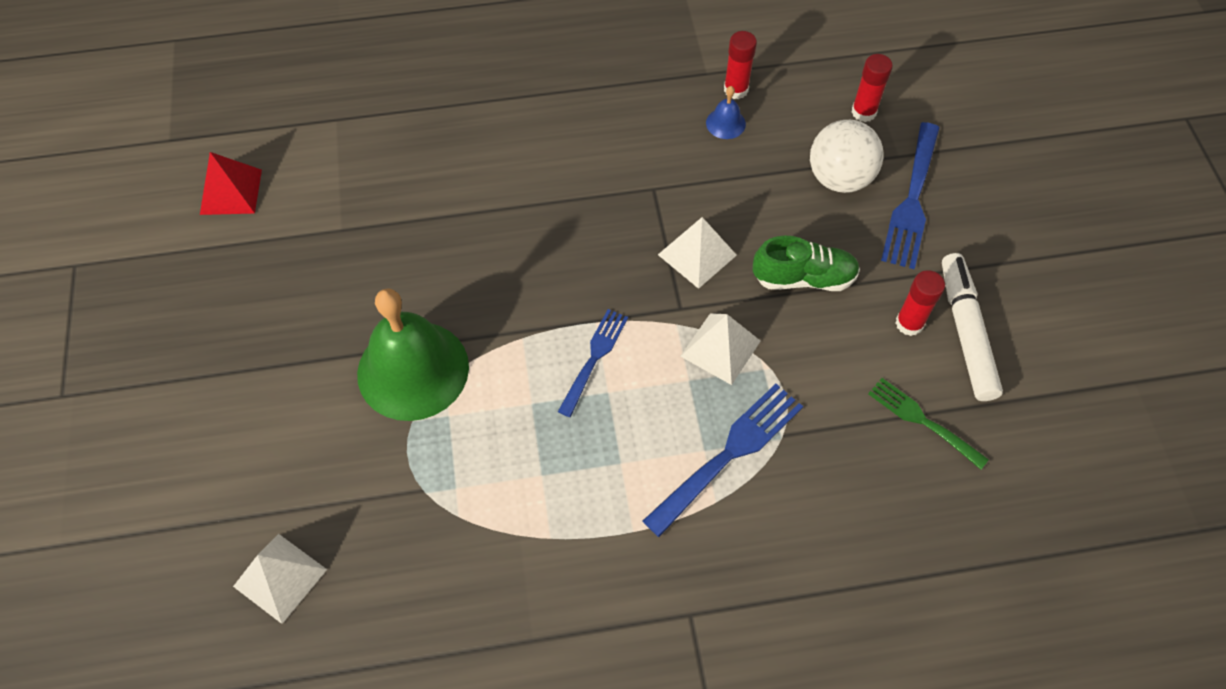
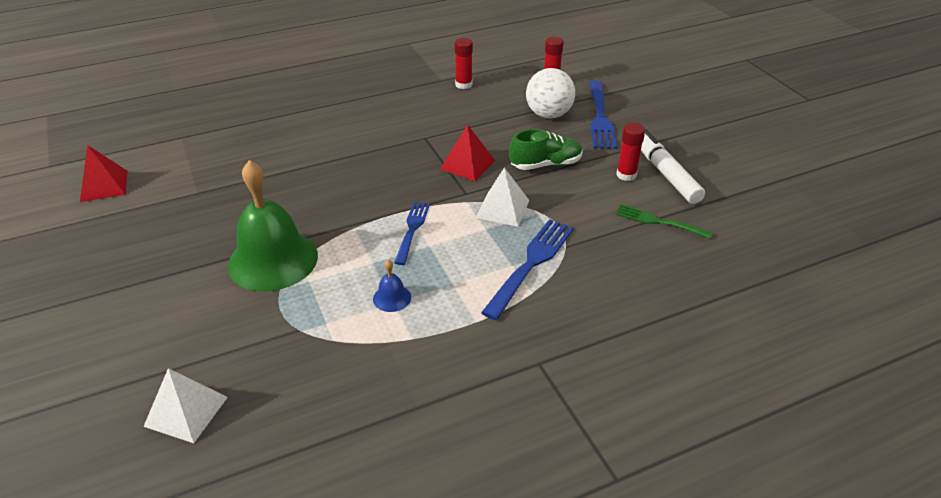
camera: 15 degrees left, 20 degrees down
(697, 255) = (467, 164): white pyramid -> red pyramid
(725, 123) = (463, 100): blue bell -> blue bell (392, 298)

